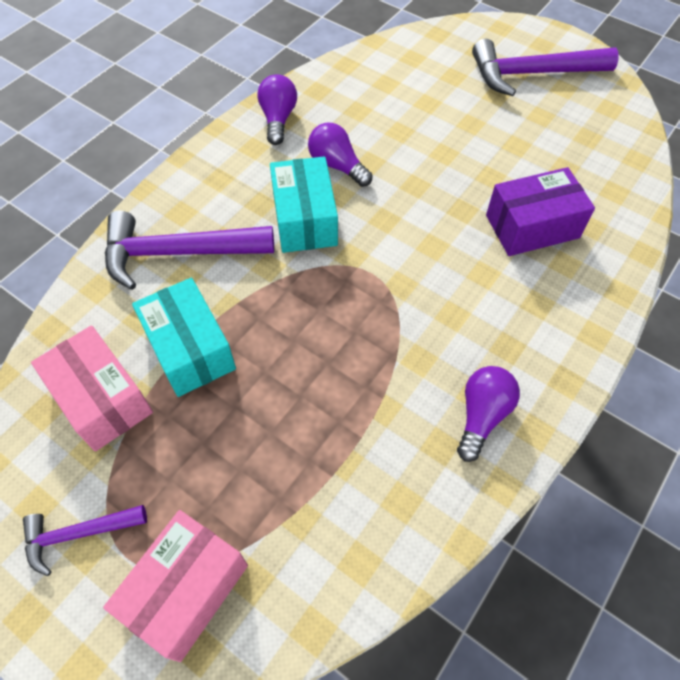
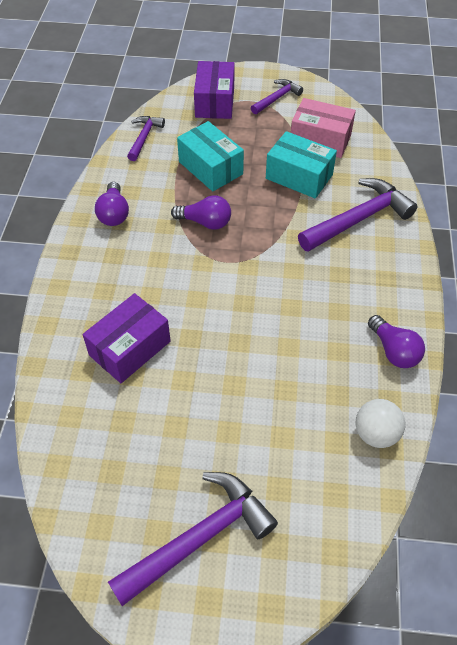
camera: 150 degrees right, 5 degrees down
(186, 590) = (215, 102): pink box -> purple box
(304, 219) = (299, 277): turquoise box -> turquoise box (210, 168)
(337, 165) = (311, 330): purple light bulb -> purple light bulb (205, 222)
(350, 76) = (375, 434): none -> white ball
(363, 561) = (144, 137): none -> purple hammer

